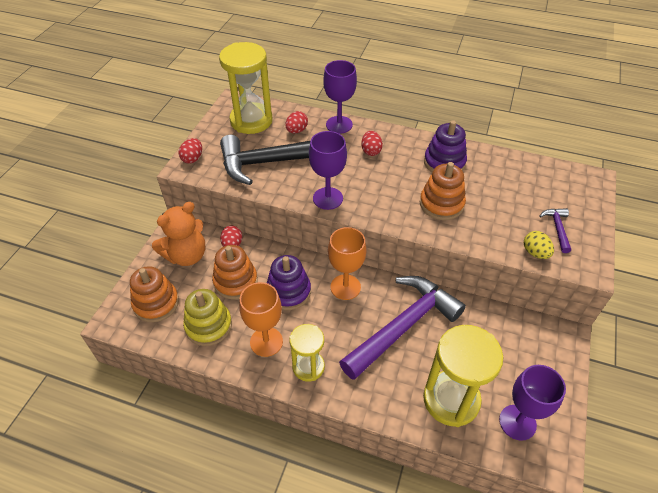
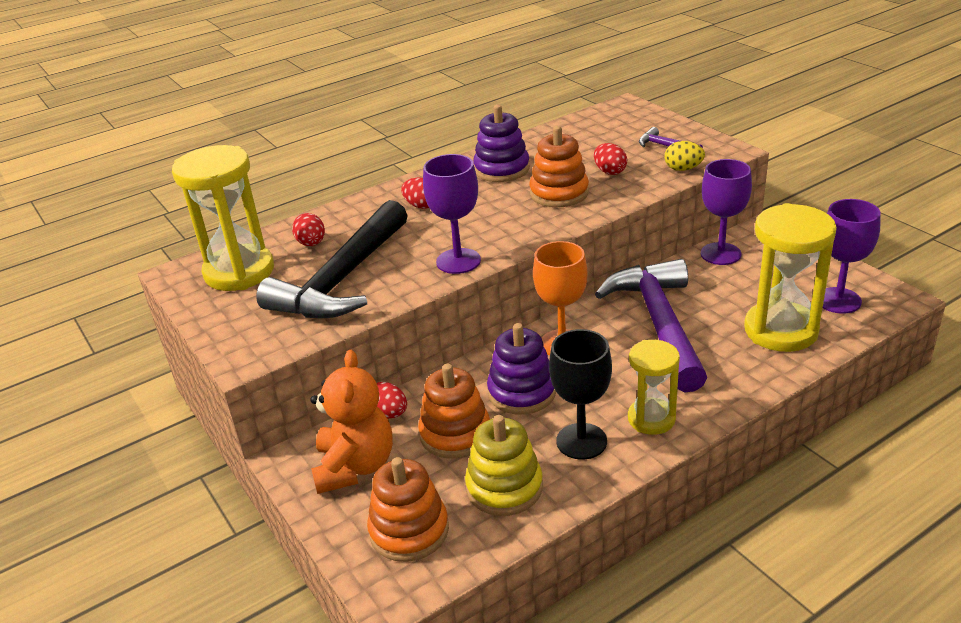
camera: 50 degrees left, 15 degrees down
(192, 158) = (238, 345): red egg -> red egg (609, 171)
(266, 342) = (581, 441): orange goblet -> black goblet
(339, 125) = (347, 211): purple goblet -> purple goblet (720, 254)

